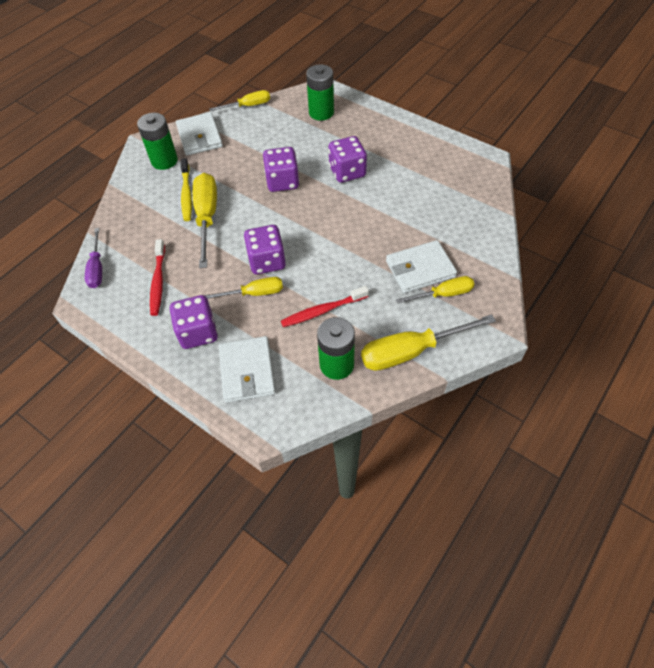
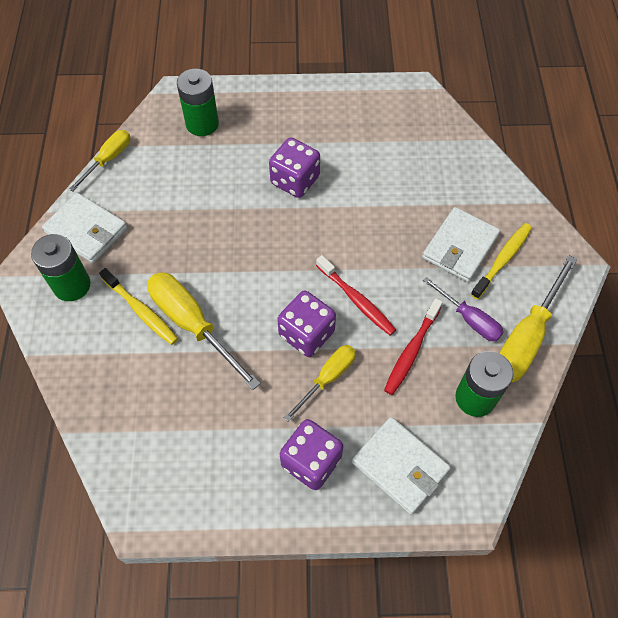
camera: 40 degrees left, 5 degrees up
(97, 268) = (122, 468): purple screwdriver -> purple screwdriver (469, 319)
(158, 282) = (211, 435): red toothbrush -> red toothbrush (356, 300)
(282, 182) = (237, 231): purple dice -> none
(443, 294) = (502, 260): yellow screwdriver -> yellow toothbrush

